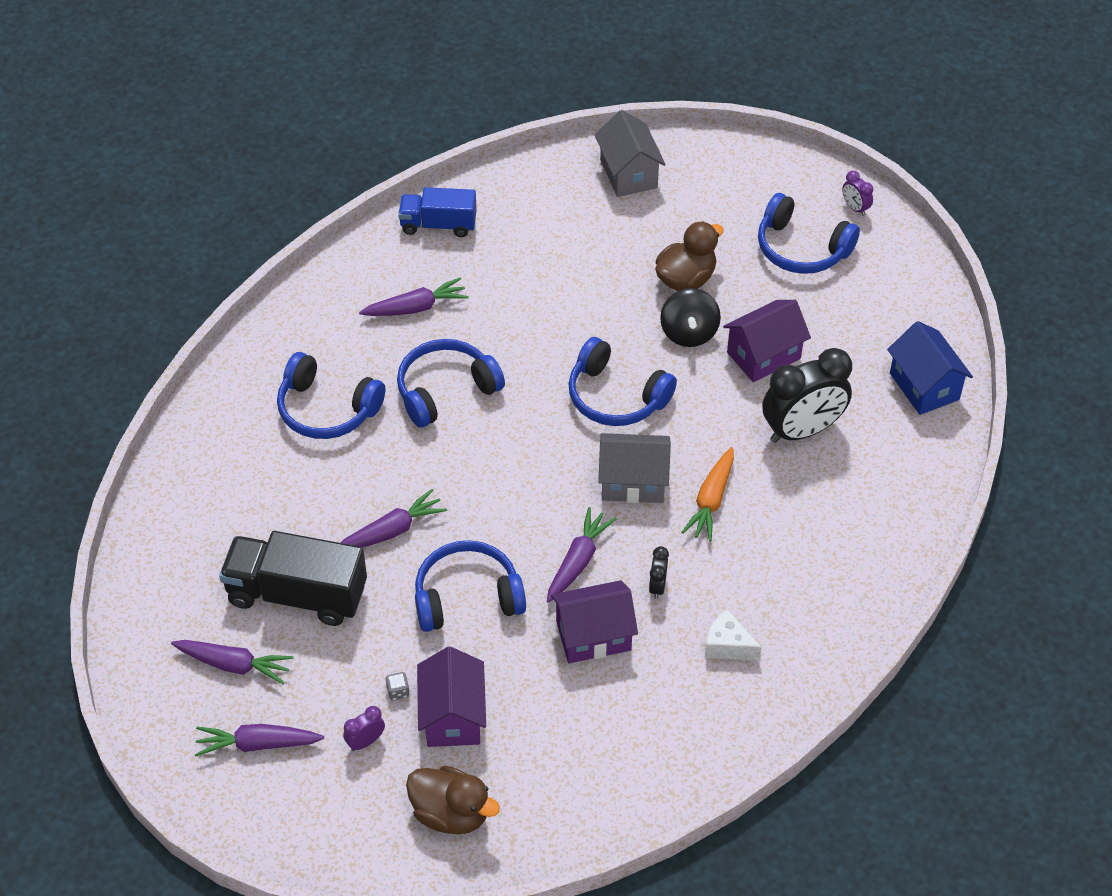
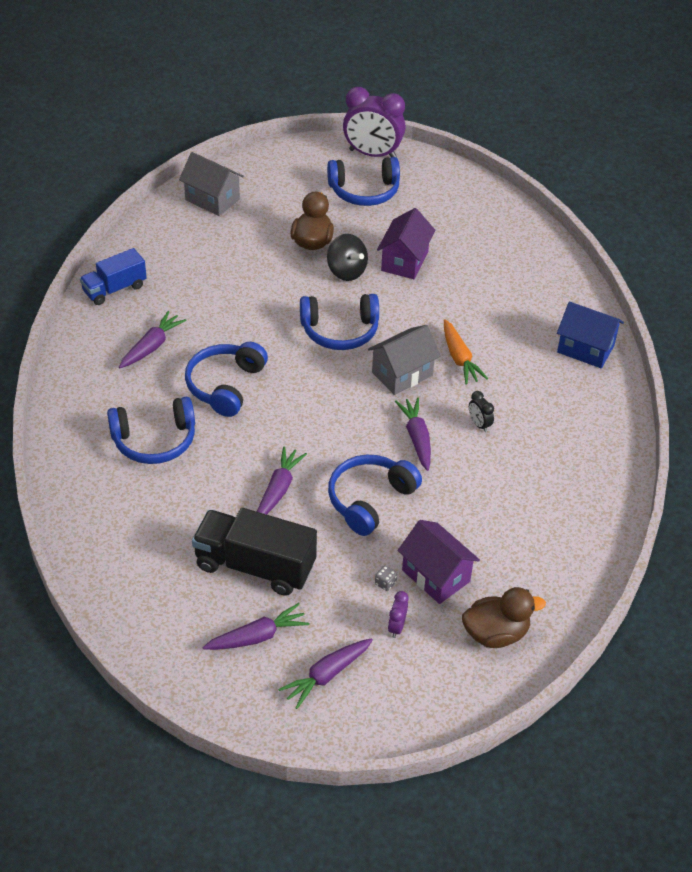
camera: 40 degrees left, 5 degrees down
(297, 594) = (255, 566): black truck -> black truck turned 45 degrees clockwise
(593, 635) = (471, 475): purple house -> none
(727, 645) = (554, 433): white cheese -> none
(802, 430) = (470, 291): black clock -> none
(855, 208) = (372, 154): purple clock -> purple clock, size x2.33
(924, 386) = (513, 231): blue house -> blue house (585, 349)

